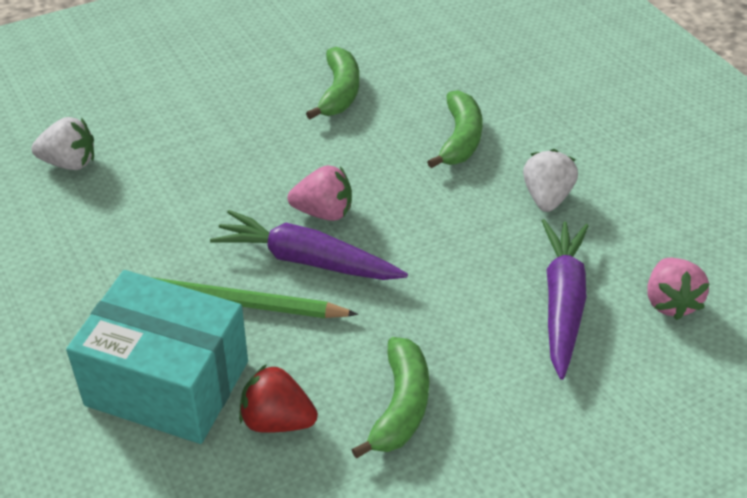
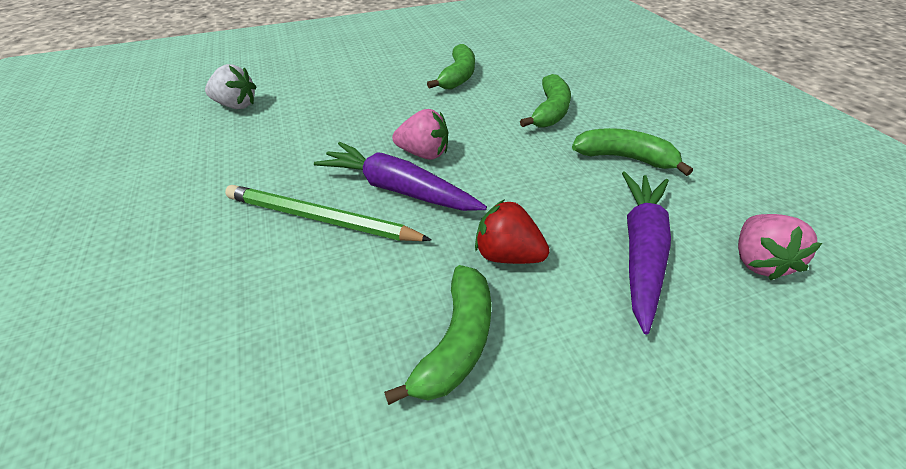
camera: 10 degrees right, 0 degrees up
(167, 383) = (226, 287): turquoise box -> none
(276, 420) = (319, 341): red strawberry -> red strawberry (507, 255)
(546, 197) = (624, 158): white strawberry -> green banana

